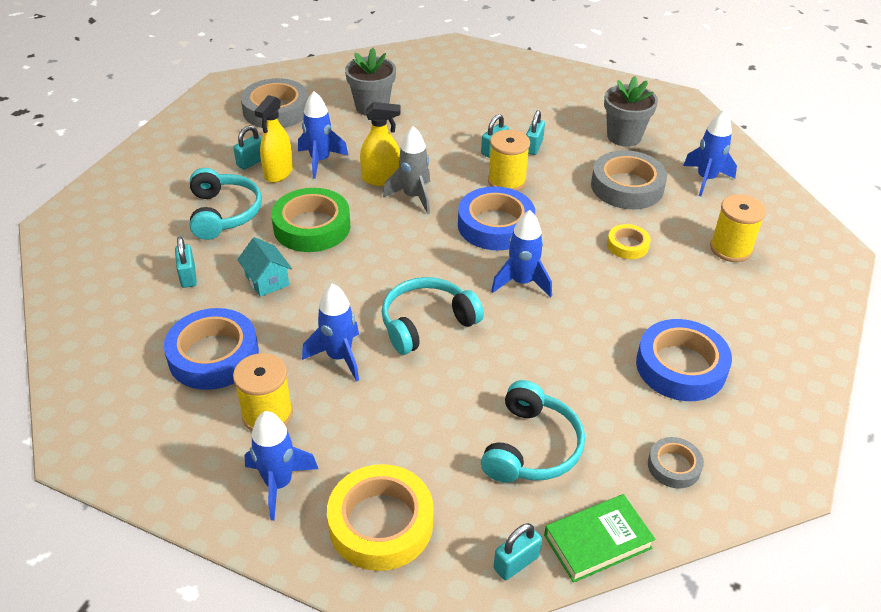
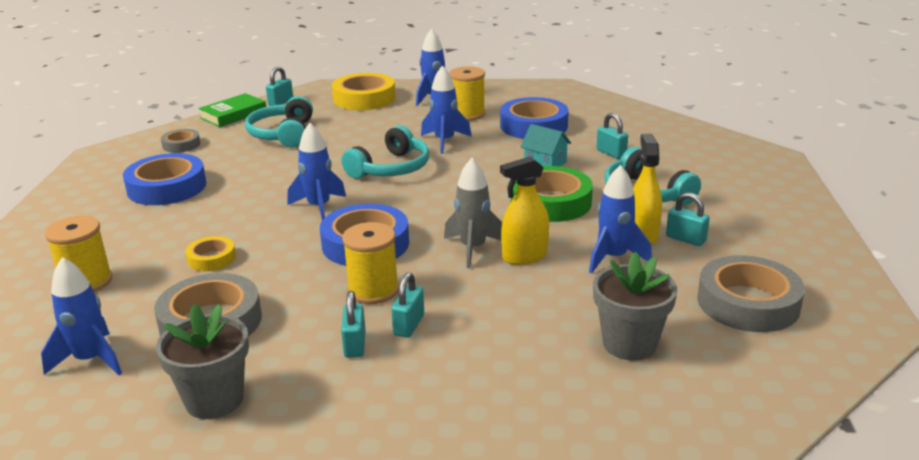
camera: 160 degrees right, 15 degrees down
(252, 162) = (685, 239): turquoise padlock -> turquoise padlock turned 75 degrees counterclockwise

